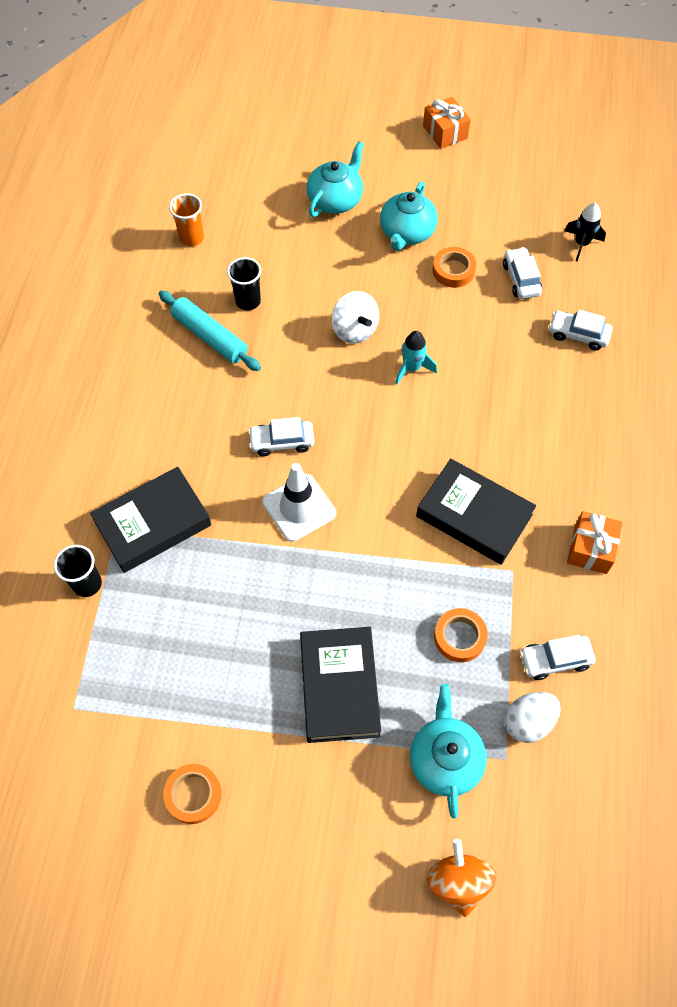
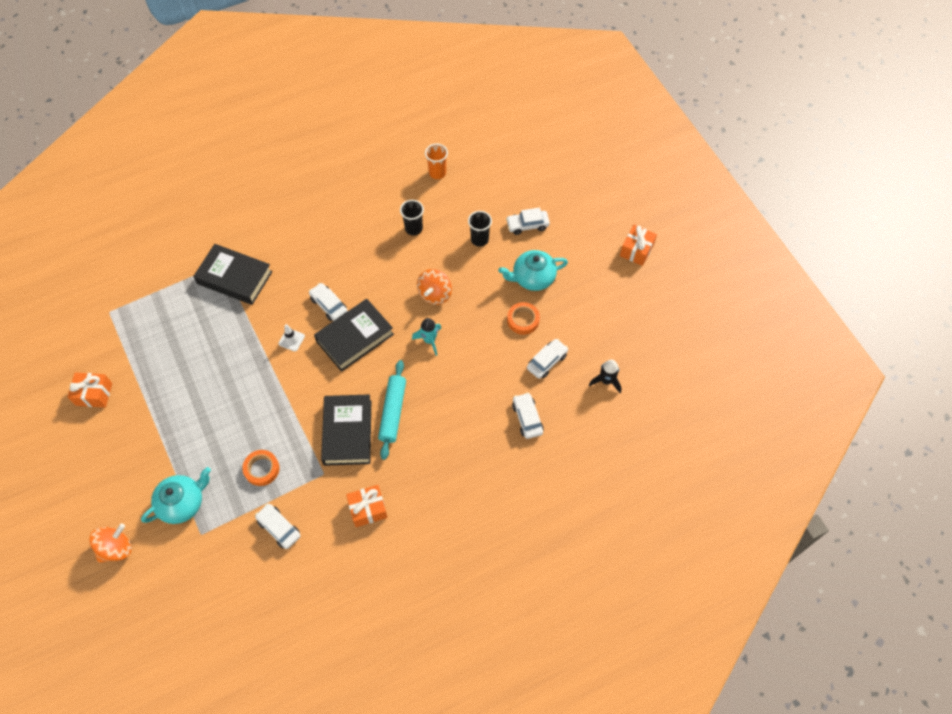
camera: 55 degrees right, 0 degrees up
(87, 584) = (180, 272): black cup -> black cup (479, 239)
(193, 795) = (94, 394): orange tape -> orange gift
(210, 337) = (374, 226): turquoise rolling pin -> turquoise rolling pin (393, 412)
(299, 507) = (291, 340): white traffic cone -> white traffic cone, size x0.53
(335, 200) = (527, 225): turquoise teapot -> white car
(339, 687) = (193, 426): black book -> black book (355, 338)
(354, 330) = (435, 294): white spinning top -> orange spinning top
(528, 722) = (230, 534): white egg -> none

